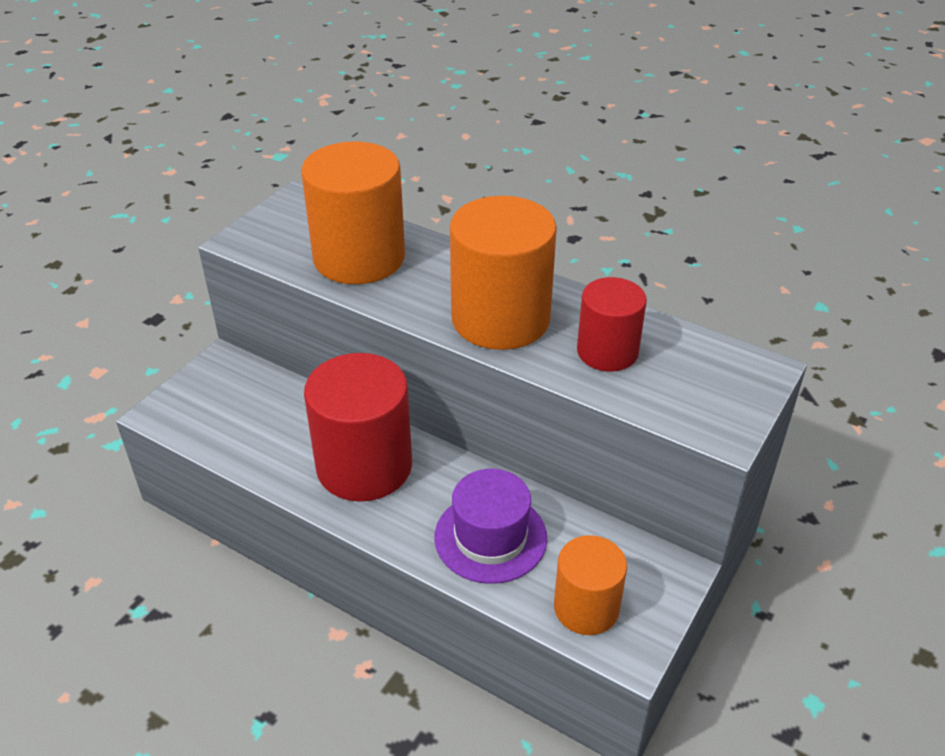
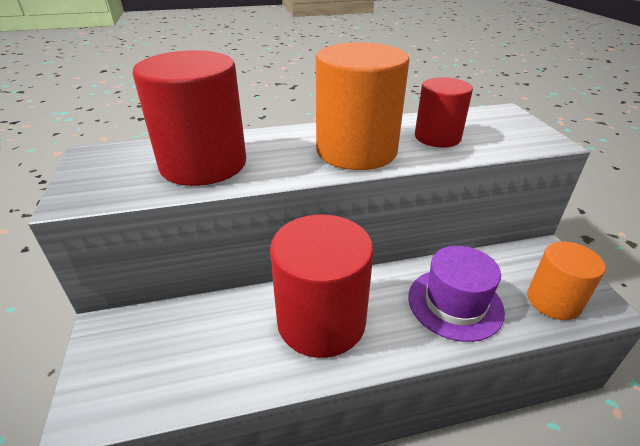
camera: 45 degrees left, 5 degrees down
(359, 258) = (203, 164): orange cylinder -> red cylinder

